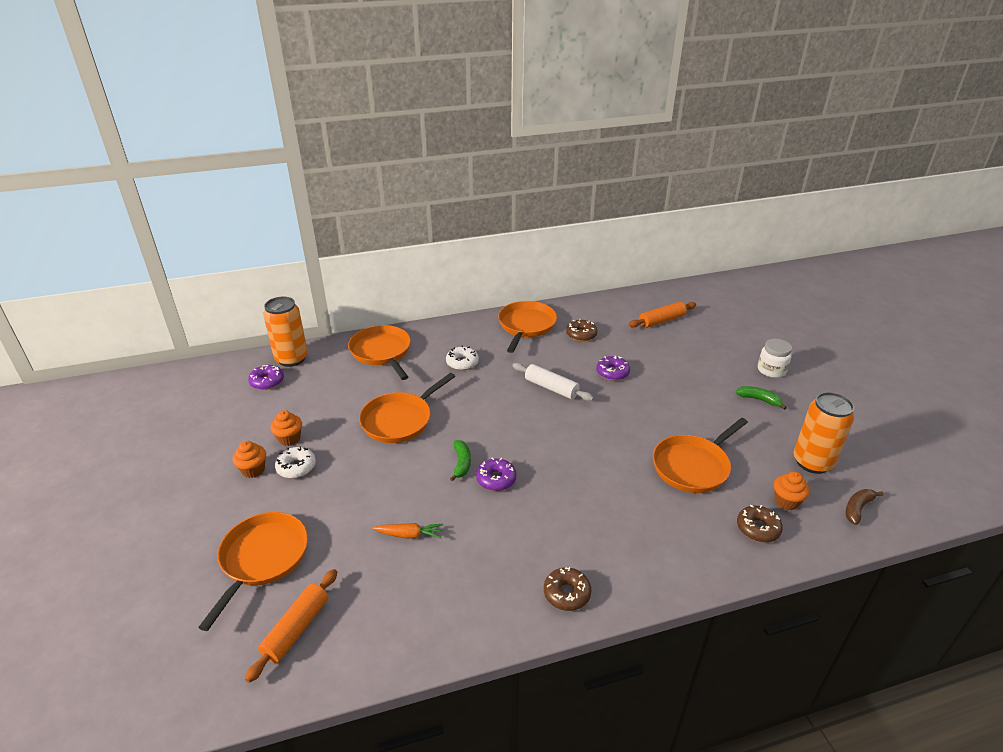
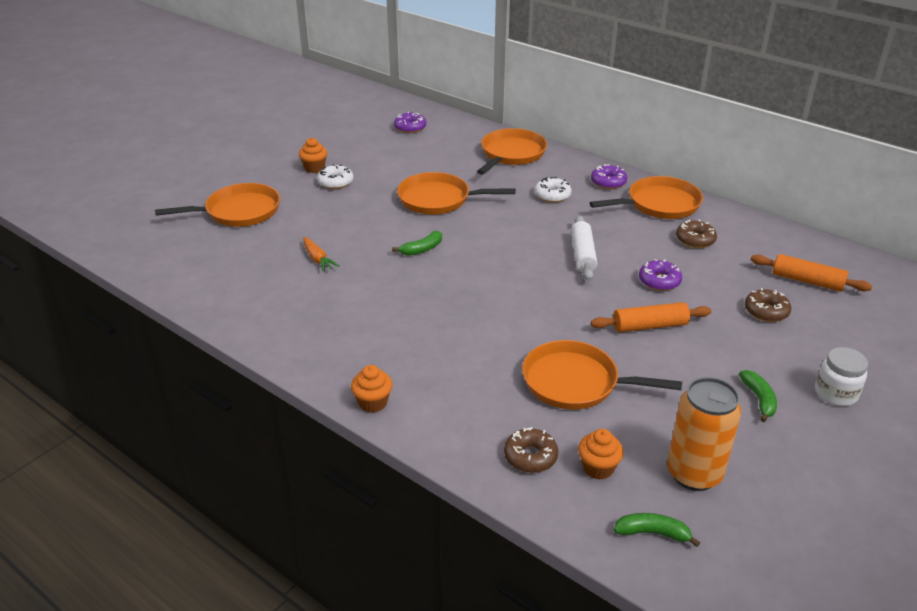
camera: 55 degrees right, 0 degrees up
(289, 439) = (361, 166): orange cupcake -> orange cupcake (373, 403)
(291, 359) = (449, 123): orange can -> none
(296, 629) = (192, 253): orange rolling pin -> orange rolling pin (649, 326)
(496, 479) = (422, 273): purple donut -> purple donut (608, 182)
(567, 593) = (329, 360): brown donut -> brown donut (766, 311)
(857, 508) = (653, 533): brown banana -> green banana

